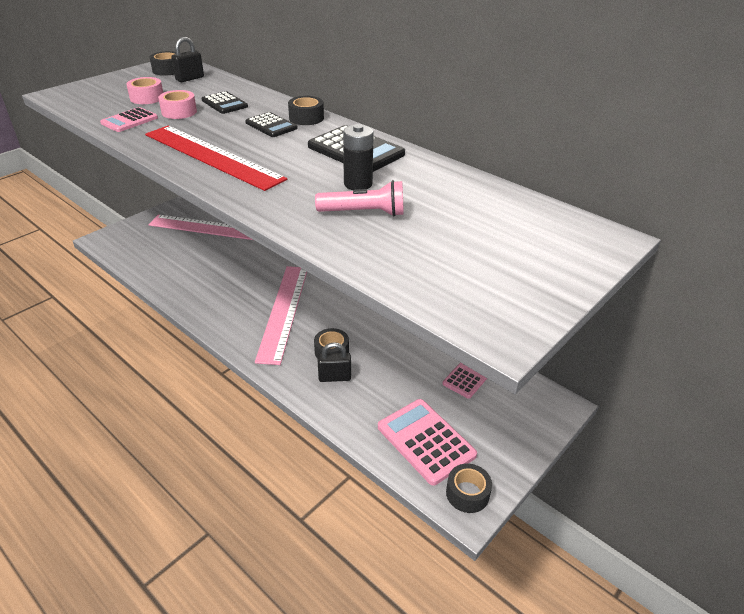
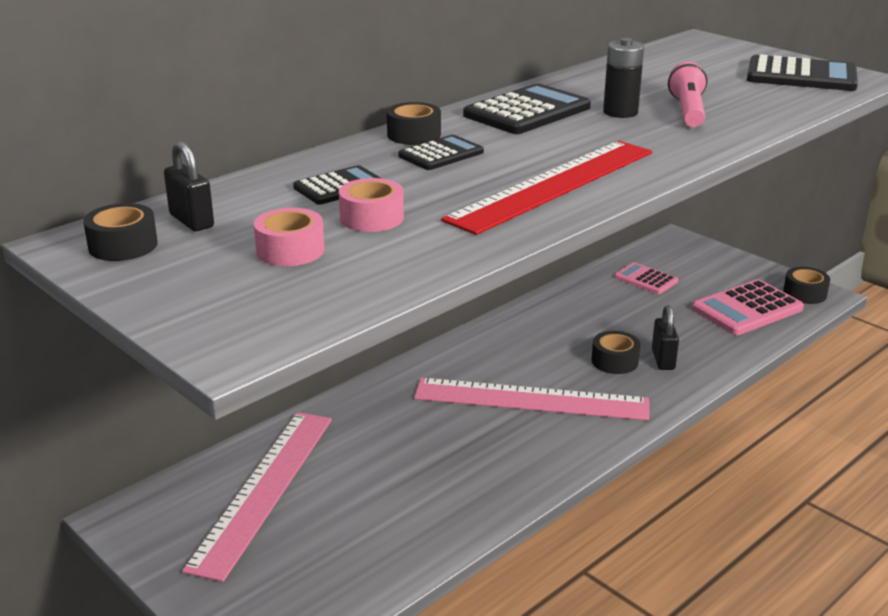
camera: 85 degrees left, 10 degrees down
(129, 120) = (407, 254): pink calculator -> none
(495, 289) = (801, 76): none -> black calculator

